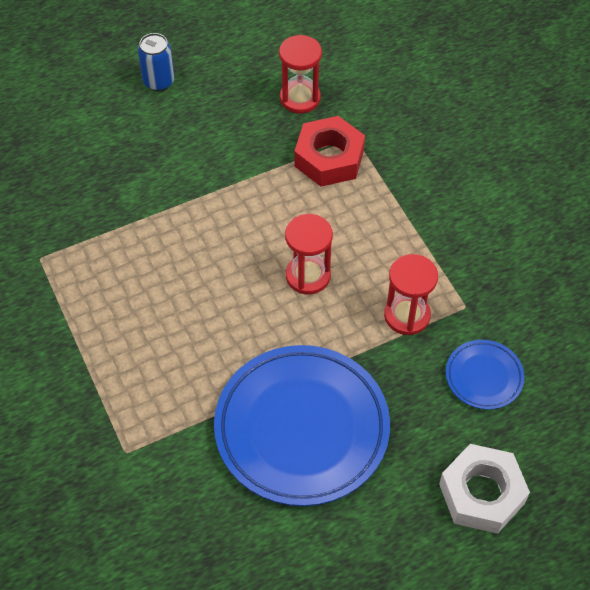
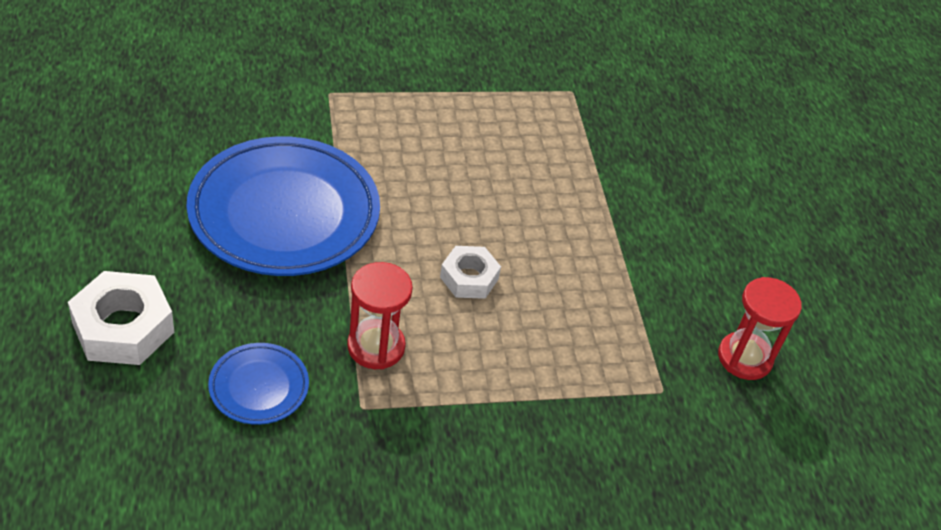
camera: 100 degrees right, 10 degrees down
(159, 81) = (797, 236): blue can -> none
(308, 276) = (469, 278): red hourglass -> white nut
(329, 158) = (636, 354): red nut -> none

